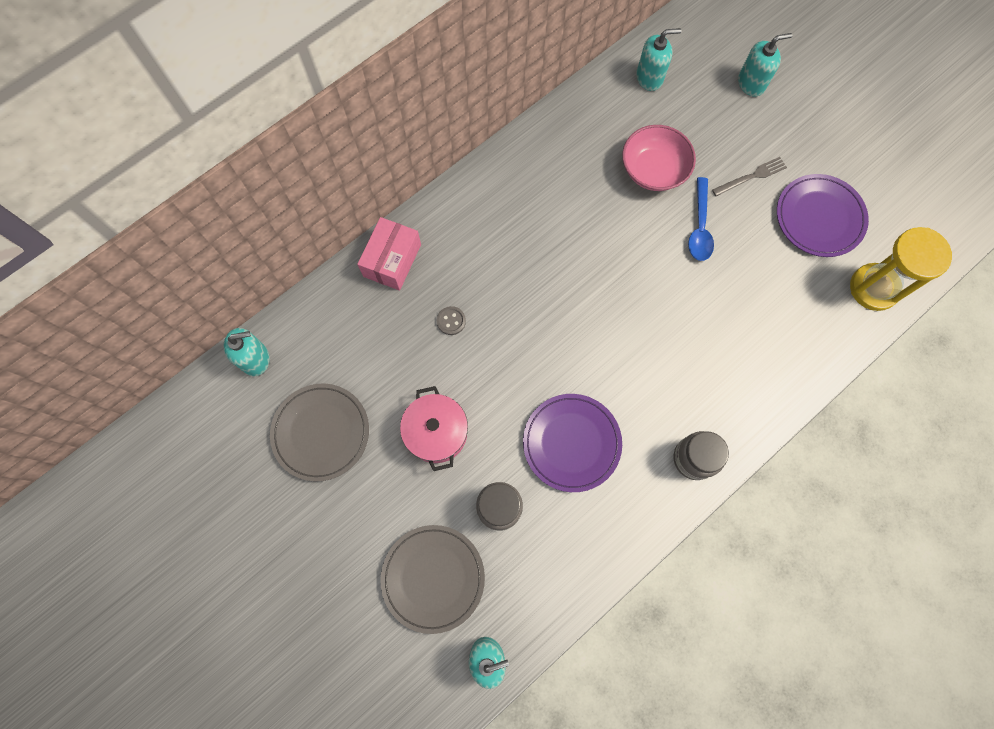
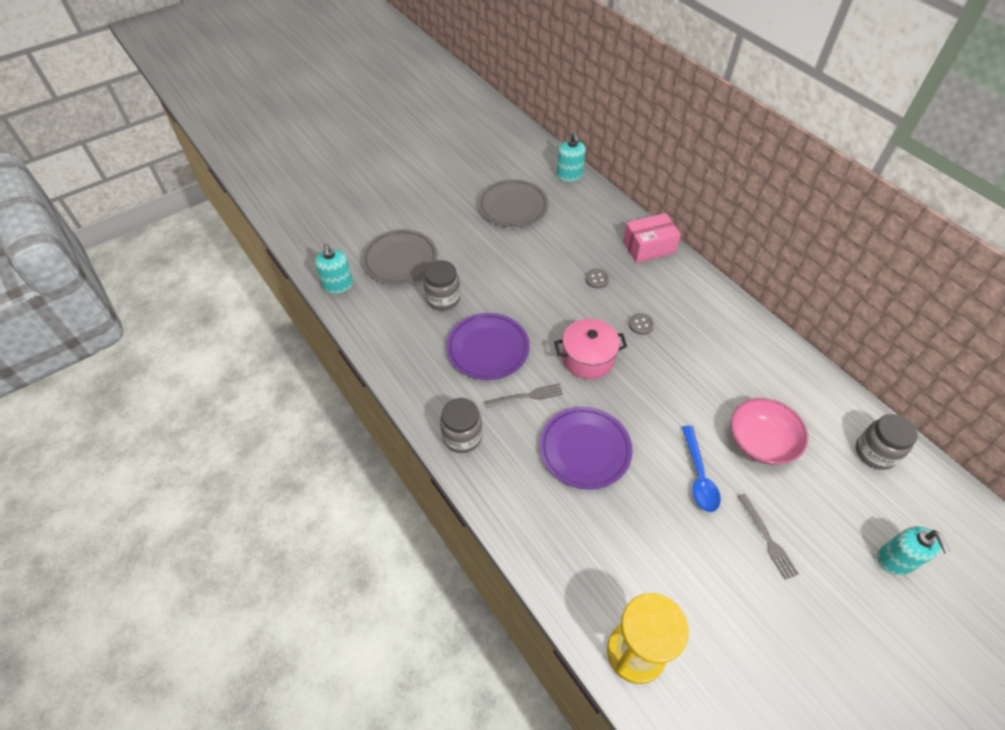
camera: 95 degrees right, 20 degrees down
(392, 260) = (648, 247): pink box -> pink box turned 45 degrees counterclockwise
(436, 433) = (506, 266): pink pot -> pink pot (587, 358)
(517, 273) = (641, 324): none -> grey button
(632, 394) = (526, 396): none -> grey fork
(649, 77) = (875, 453): turquoise soap dispenser -> grey jar
(699, 227) = (699, 476): blue spoon -> blue spoon turned 105 degrees counterclockwise
(819, 217) = (723, 606): purple plate -> purple plate (585, 449)

